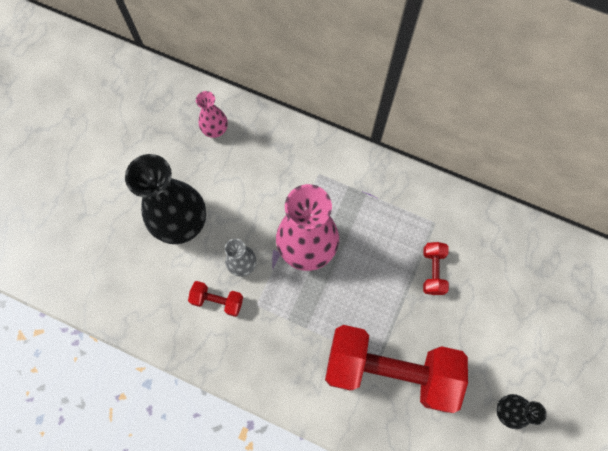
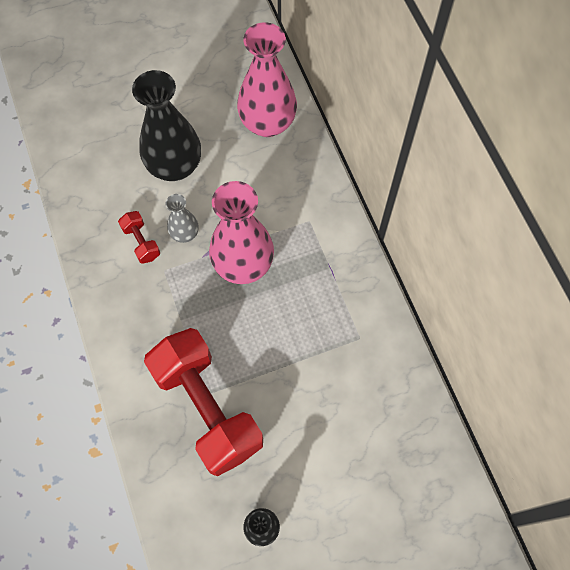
camera: 45 degrees right, 5 degrees down
(215, 129) = (267, 123): pink vase -> pink vase, size x2.00
(433, 271) = (318, 371): red dumbbell -> none

